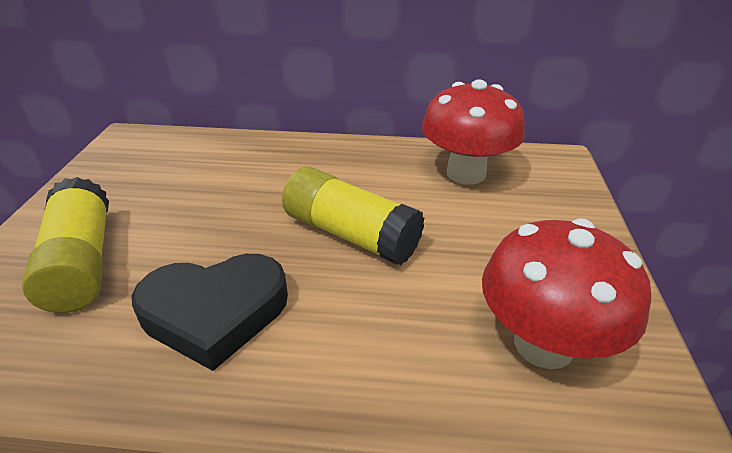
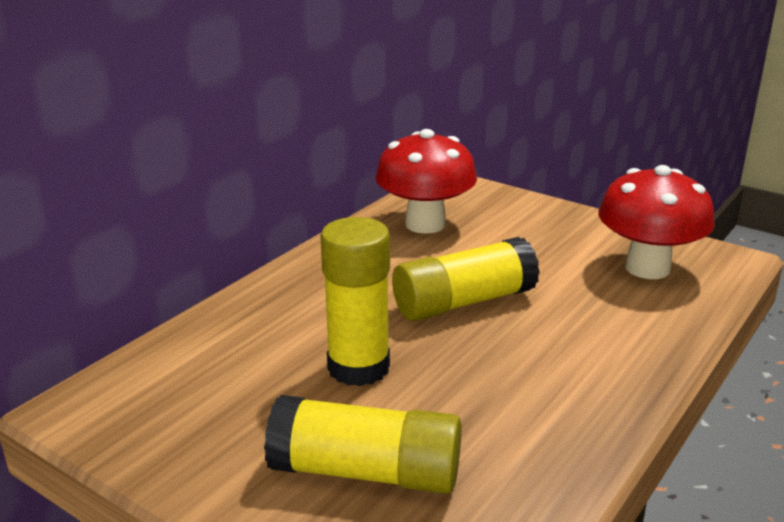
camera: 60 degrees left, 10 degrees down
(215, 313) = (518, 396): black heart -> none
(216, 215) = (358, 367): none -> yellow glue stick

